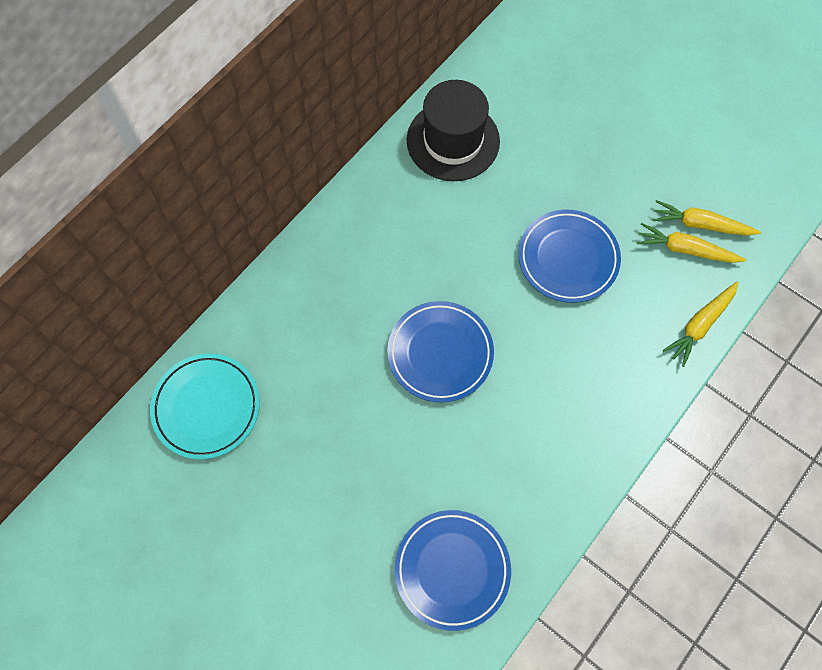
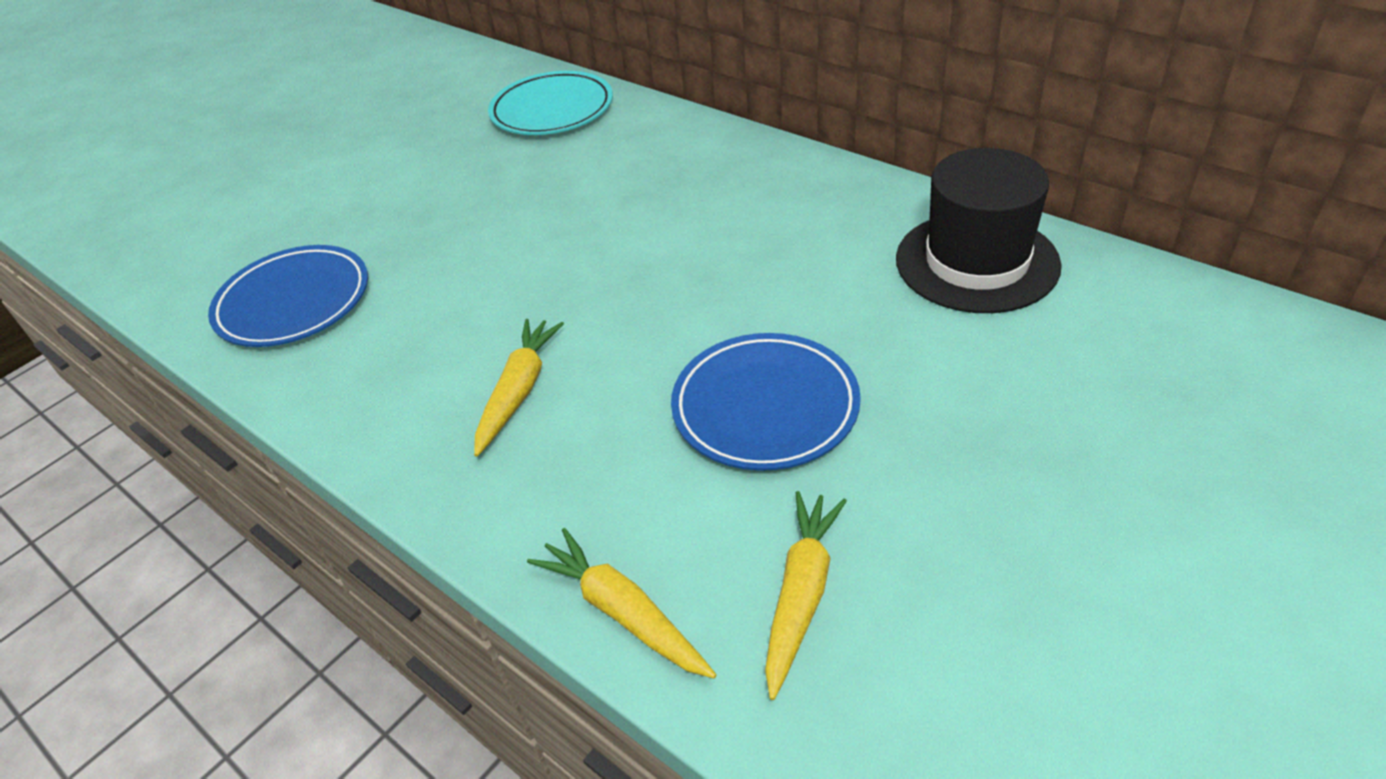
camera: 95 degrees right, 25 degrees down
(440, 353) = (599, 273): blue plate -> none
(700, 224) = (869, 627): yellow carrot -> yellow carrot (519, 391)

